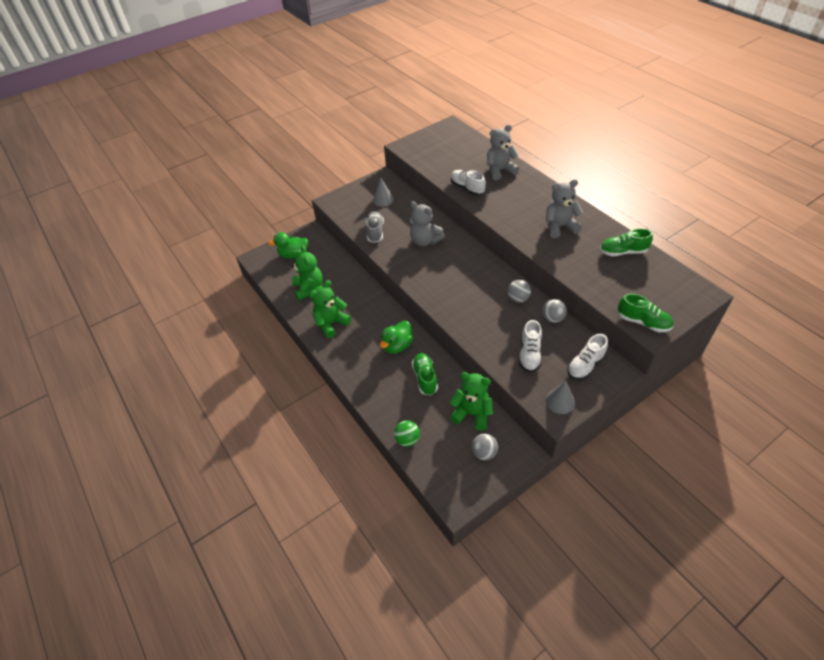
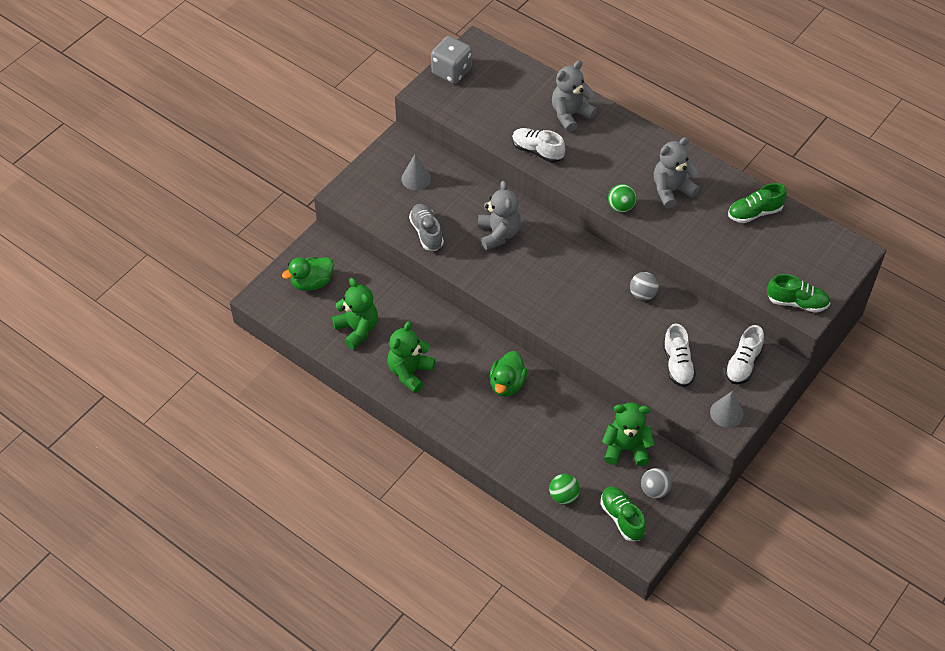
camera: 20 degrees left, 5 degrees up
(425, 241) = (498, 234): grey teddy bear -> grey teddy bear turned 120 degrees counterclockwise
(425, 378) = (556, 418): green shoe -> green shoe (622, 518)
(427, 137) = (451, 71): none -> grey dice
(516, 231) = (621, 207): none -> green ball
(552, 318) = (690, 312): grey ball -> none

